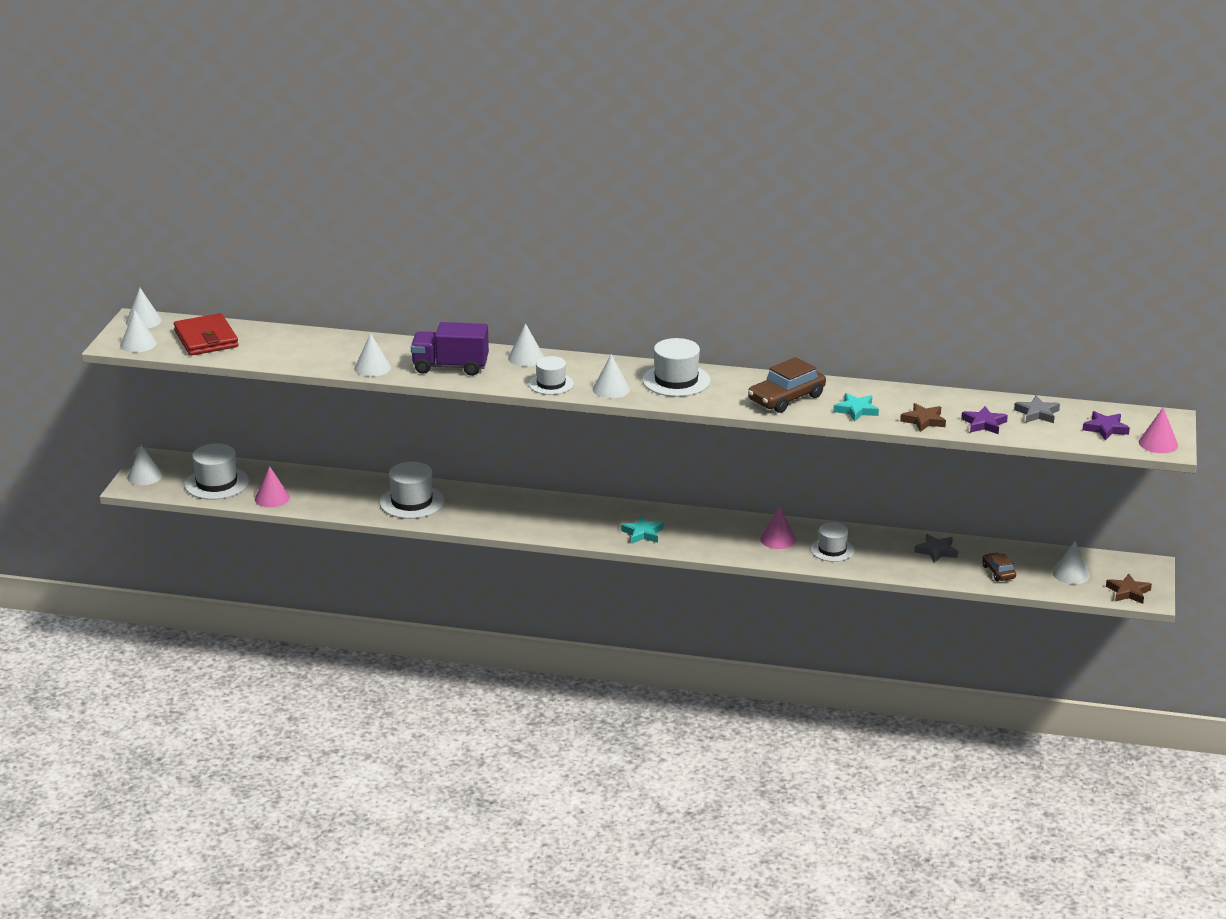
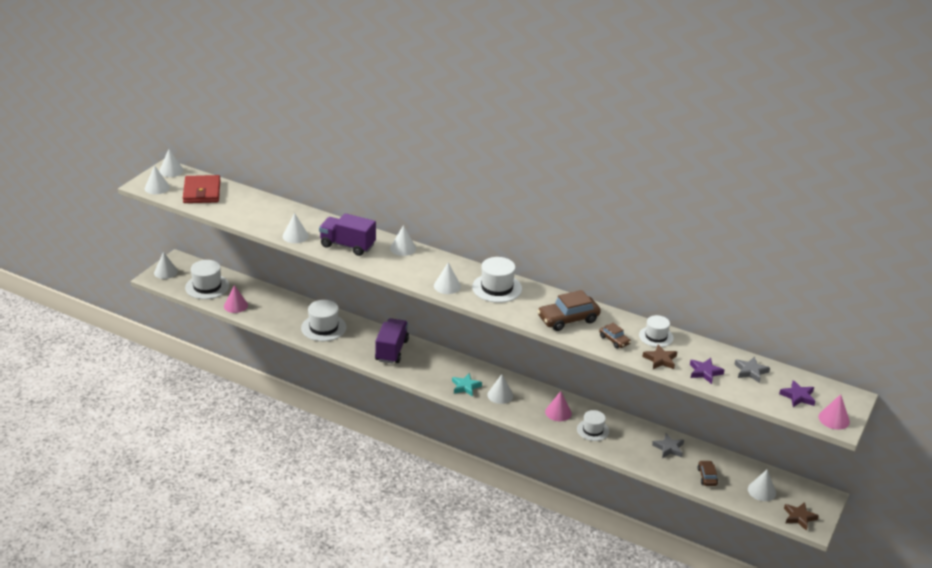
camera: 15 degrees right, 5 degrees up
(520, 511) = (391, 350): none -> purple truck
(551, 384) = (408, 273): white hat -> white hat (656, 336)
(693, 534) = (500, 395): none -> white cone
(856, 410) = (614, 340): turquoise star -> brown car

